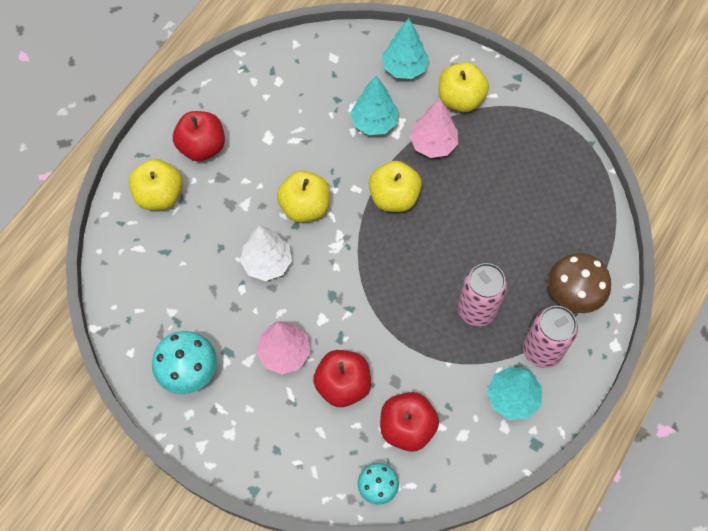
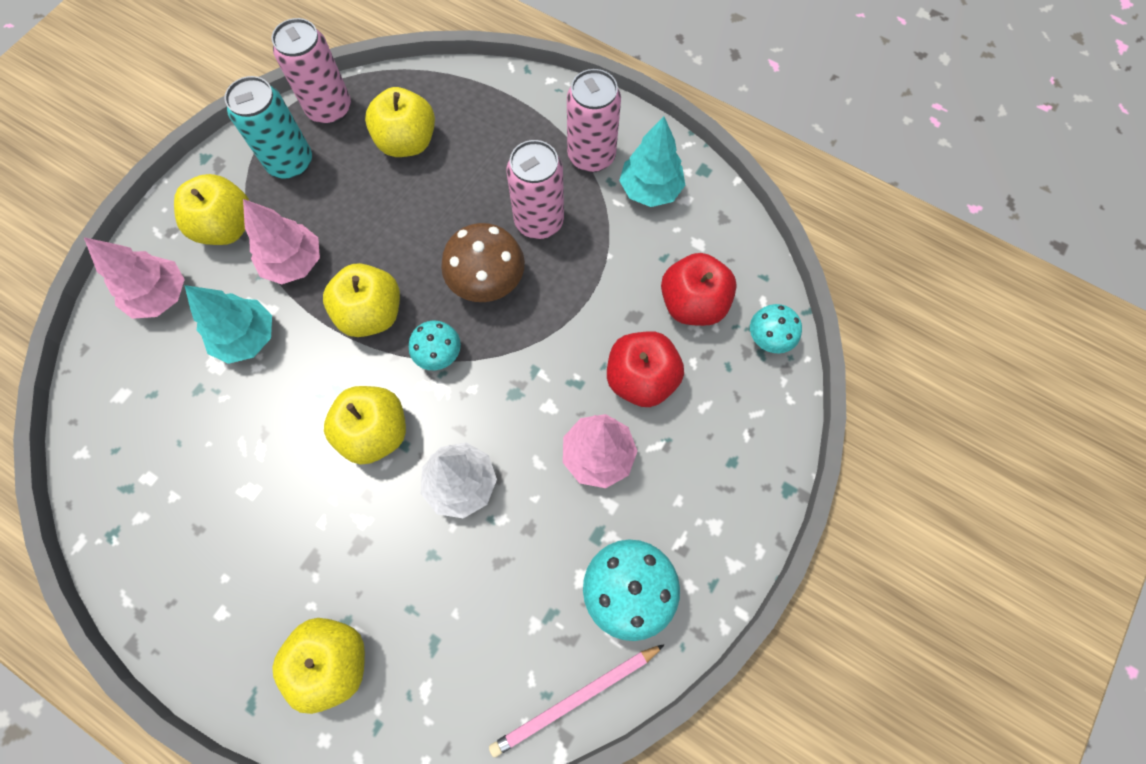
camera: 90 degrees left, 5 degrees up
(124, 337) = (575, 699): none -> pink pencil
(202, 147) = (252, 595): red apple -> none
(362, 243) = (439, 354): none -> turquoise mushroom
(404, 68) = (160, 296): turquoise tree -> pink tree
(517, 132) = (290, 163): none -> turquoise can
(543, 210) = (407, 142): none -> yellow apple
(569, 153) = (329, 109): none -> pink can
(573, 294) = (521, 120): brown mushroom -> brown mushroom (487, 282)

